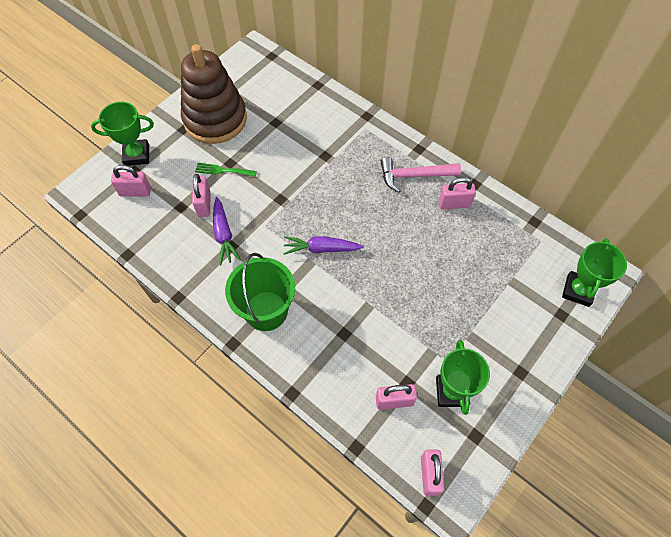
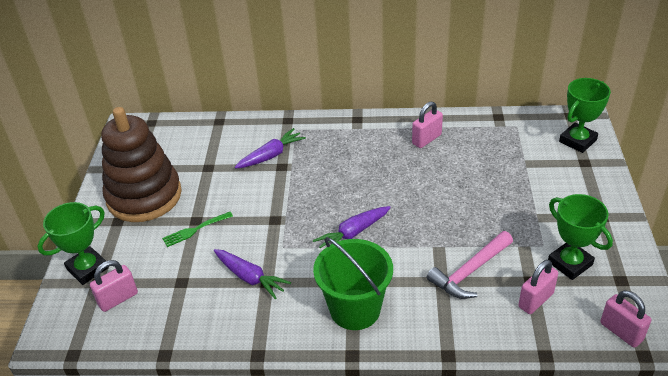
camera: 35 degrees left, 20 degrees down
(204, 204) = (204, 266): pink padlock -> none
(326, 141) = (271, 155): none -> purple carrot
(414, 175) = (373, 139): pink hammer -> pink hammer (470, 271)
(578, 290) = (577, 141): green trophy -> green trophy turned 60 degrees clockwise

